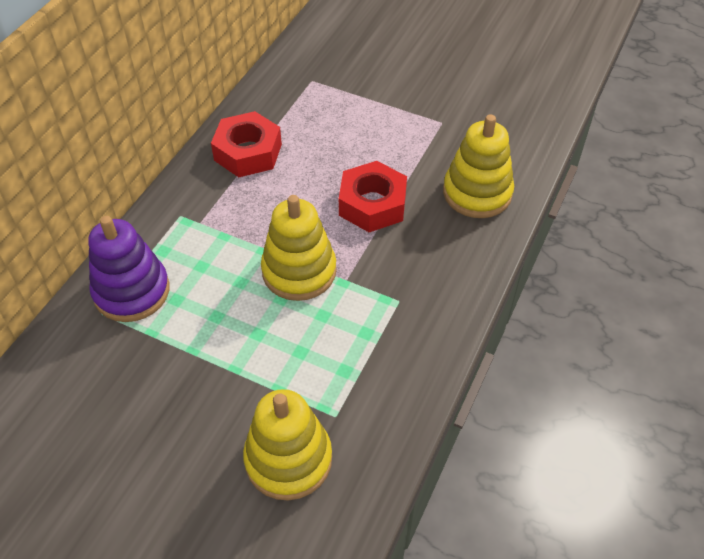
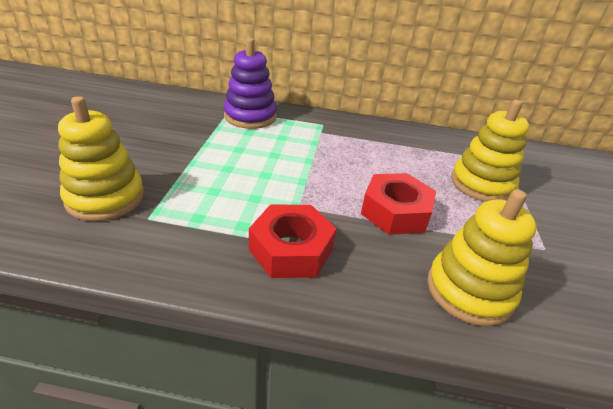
camera: 70 degrees right, 15 degrees down
(248, 152) = (402, 142): red nut -> red nut (291, 249)
(299, 271) = (297, 180): yellow stacking toy -> yellow stacking toy (481, 184)

